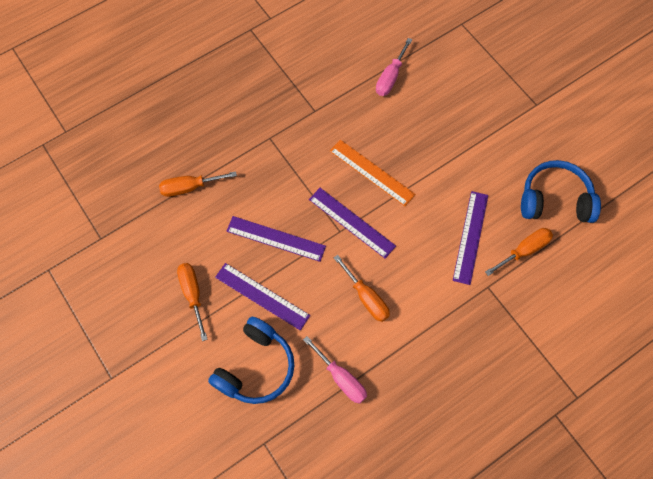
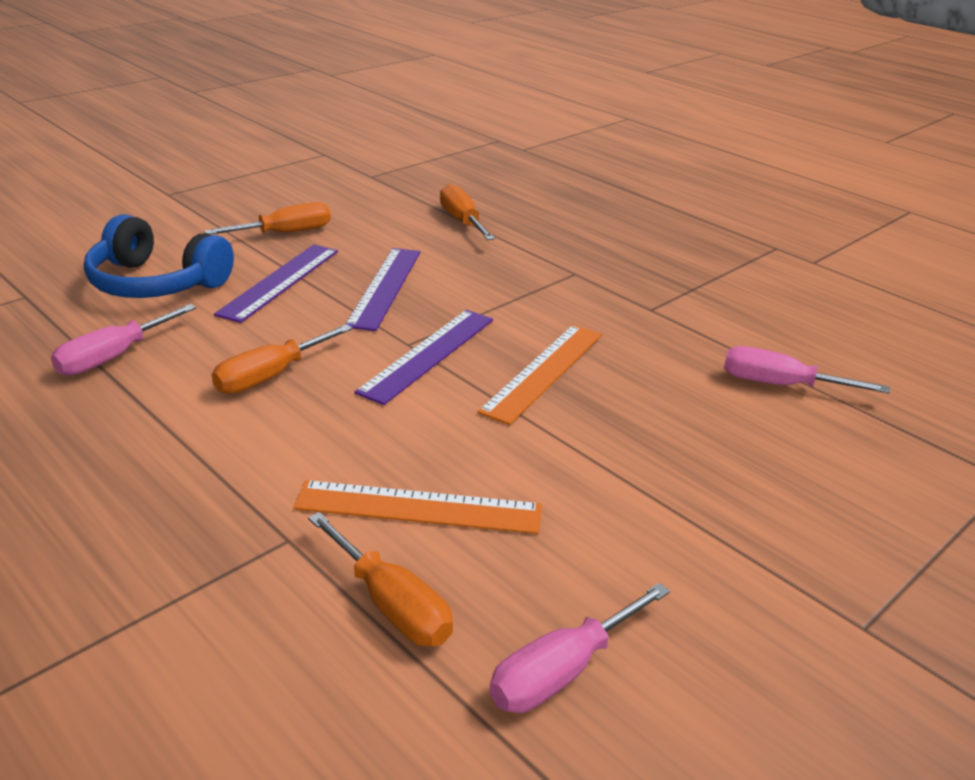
camera: 80 degrees right, 35 degrees down
(470, 237) = (418, 507): purple ruler -> orange ruler
(555, 200) = (562, 671): blue headphones -> pink screwdriver

